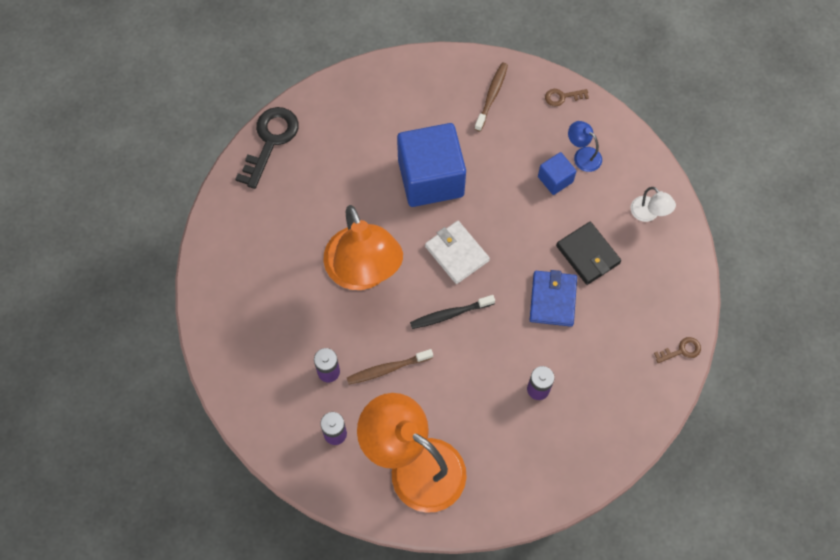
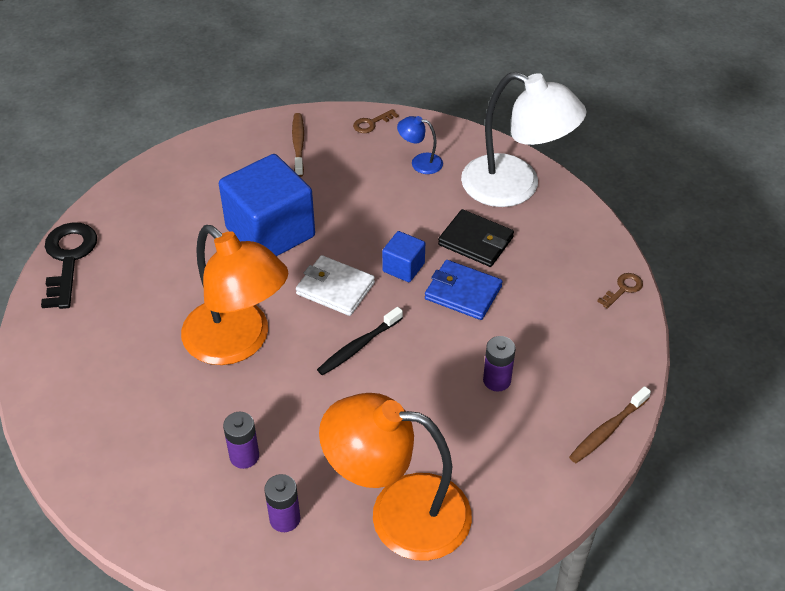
camera: 25 degrees left, 20 degrees down
(387, 369) = (314, 426): brown toothbrush -> brown toothbrush (607, 430)
(552, 299) = (463, 293): blue wallet -> blue wallet turned 45 degrees counterclockwise
(555, 179) = (404, 190): blue cube -> blue cube (403, 267)
(648, 214) = (515, 187): white lamp -> white lamp, size x2.40

